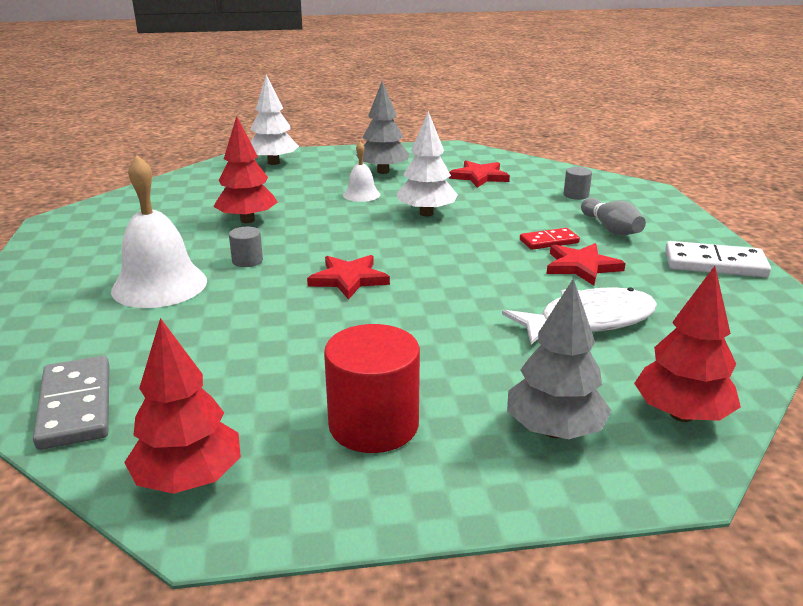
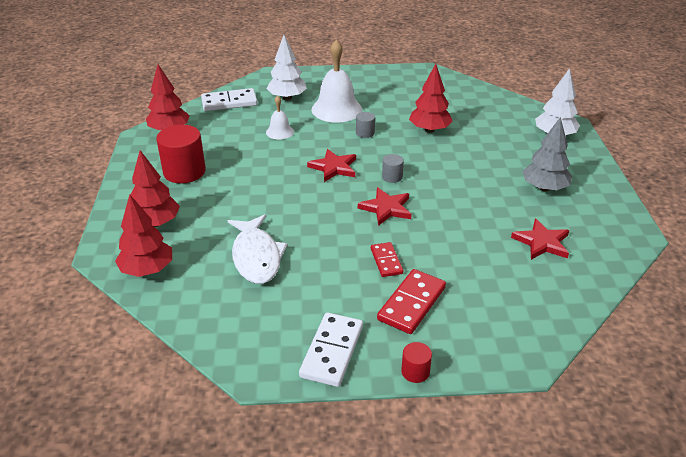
camera: 95 degrees right, 10 degrees up
(76, 406) = (229, 102): grey domino -> white domino
(361, 194) = (484, 175): white bell -> white bell (280, 132)
(426, 213) = (445, 204): white tree -> white tree (287, 98)
(554, 430) = (155, 223): grey tree -> red tree
(576, 195) = (498, 299): grey cylinder -> grey cylinder (392, 177)
(581, 266) = (338, 270): red star -> red star (386, 208)
(611, 229) = (412, 304): grey bowling pin -> red domino
(703, 227) = (415, 372): none -> red cylinder

